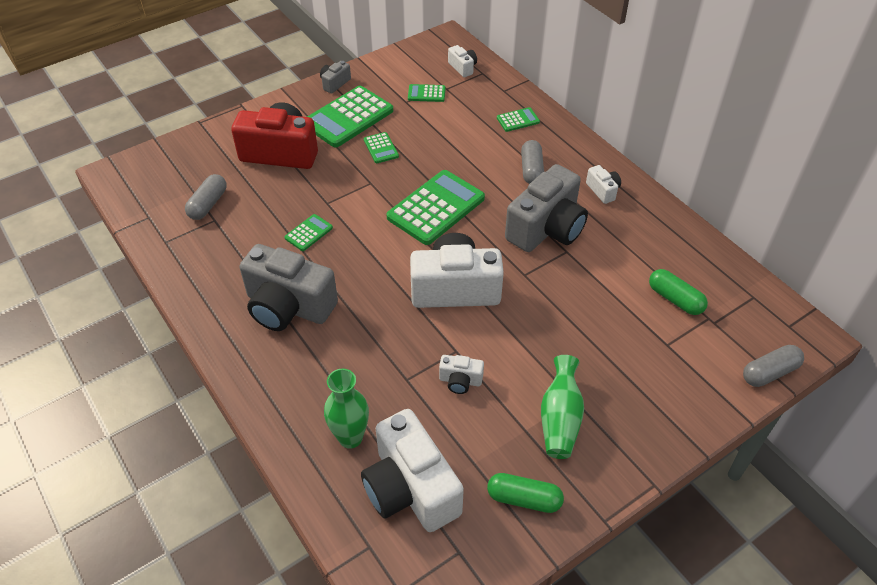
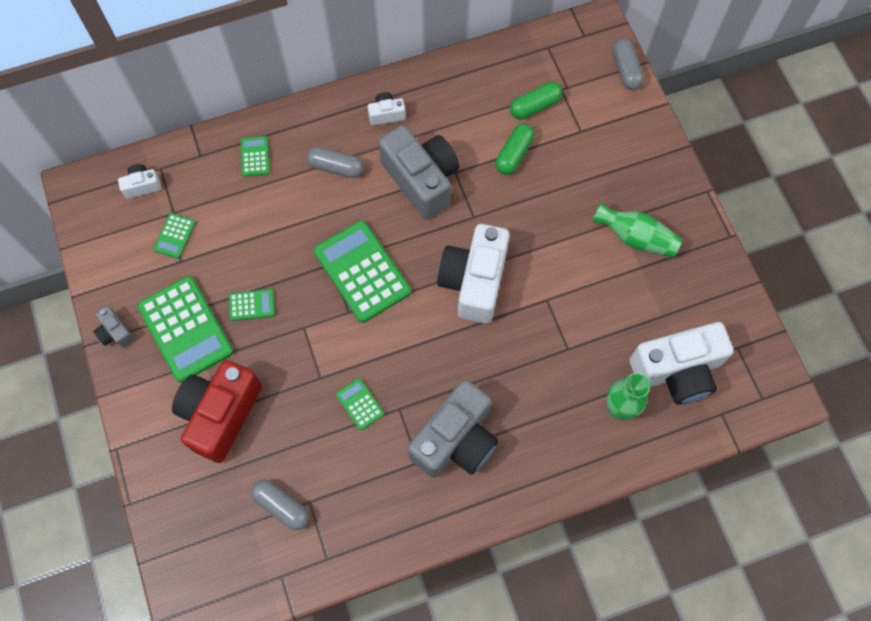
camera: 75 degrees left, 20 degrees up
(460, 381) = (580, 304): white camera -> none
(524, 499) = (702, 287): green capsule -> green capsule (514, 154)

